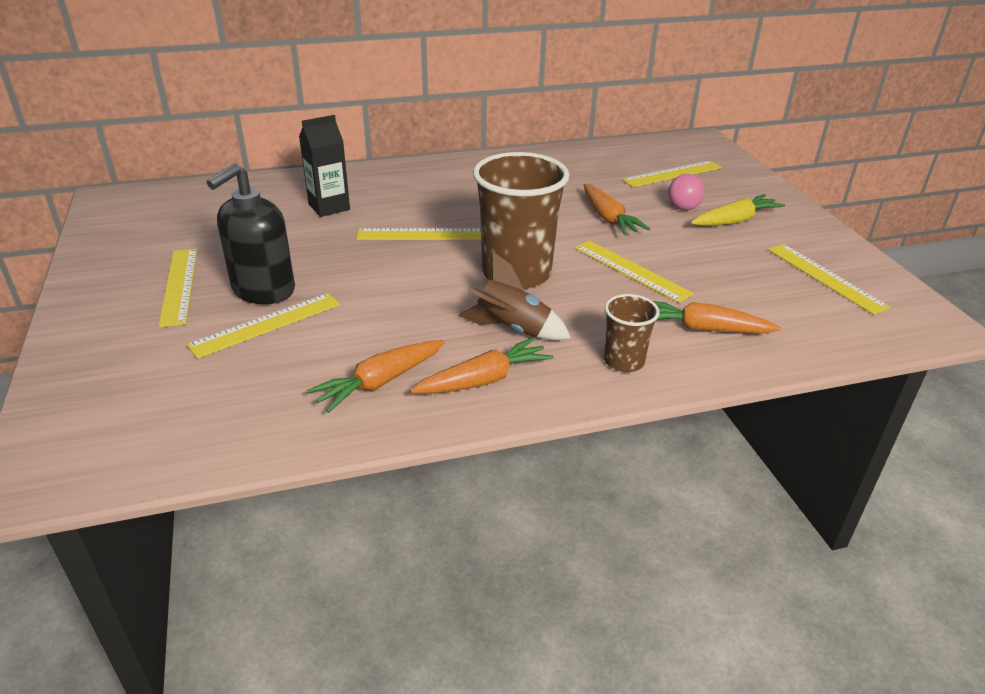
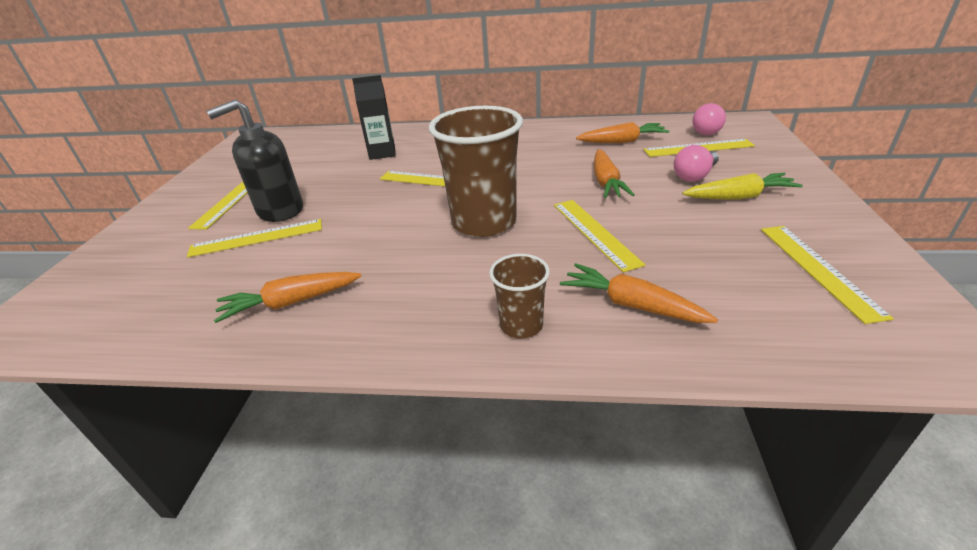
camera: 25 degrees right, 0 degrees up
(484, 380) = (376, 318): orange carrot -> orange carrot (622, 141)
(512, 330) = (439, 273): brown rocket -> none
(667, 154) = (704, 130): none -> pink light bulb

